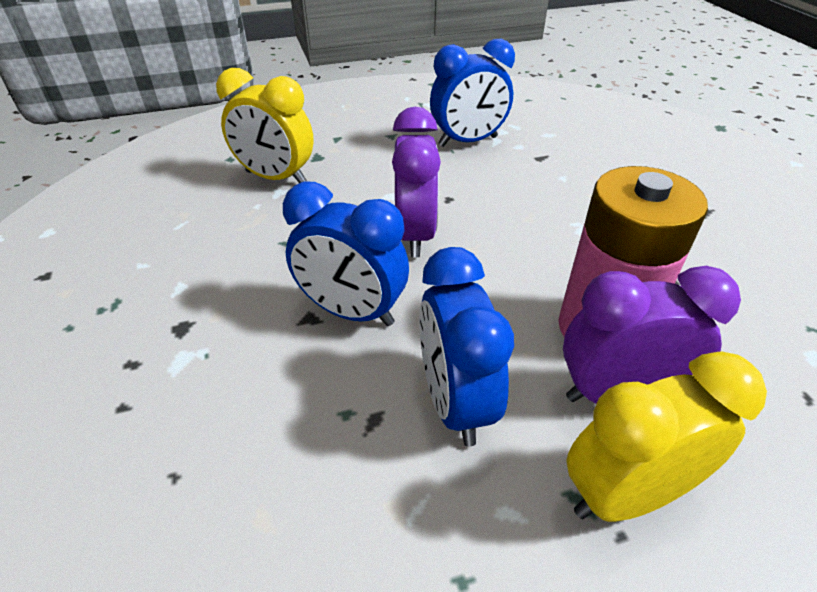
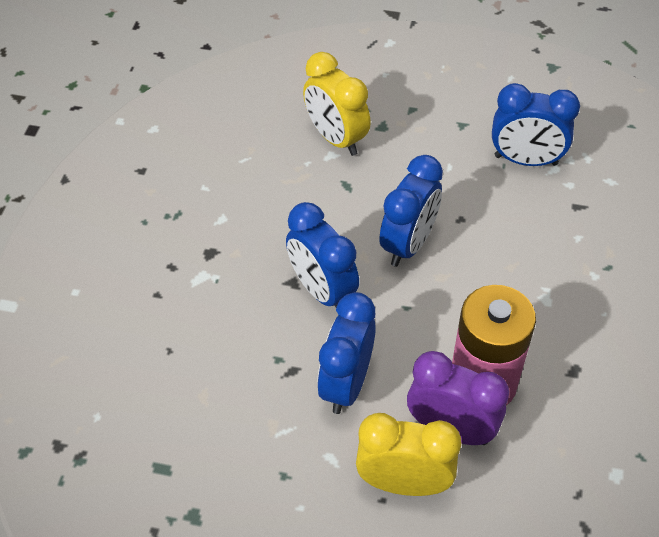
camera: 30 degrees right, 10 degrees up
(415, 235) = (408, 244): purple clock -> blue clock

